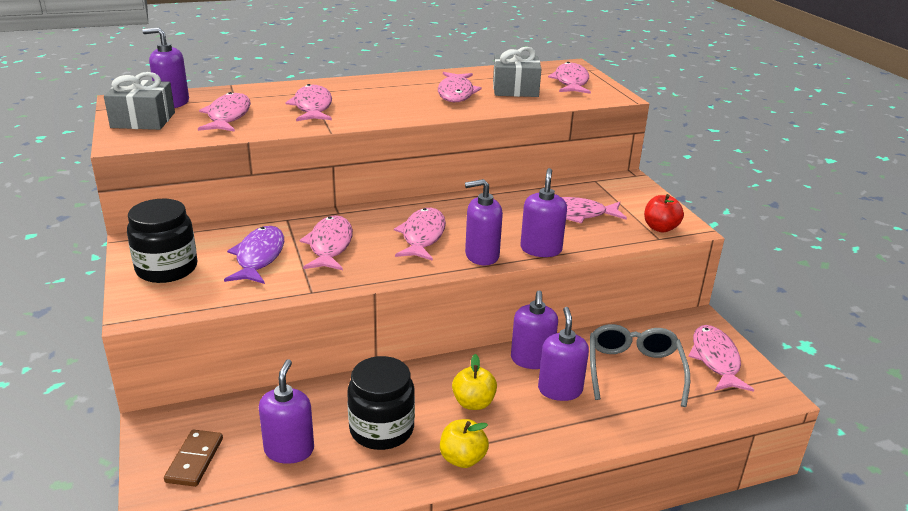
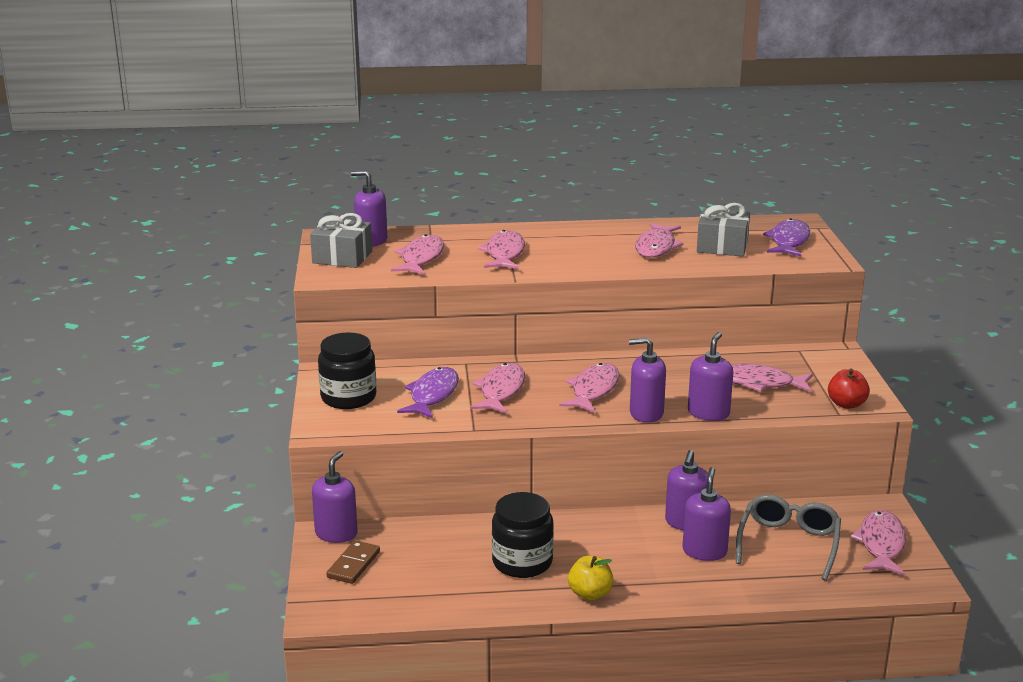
camera: 15 degrees right, 5 degrees down
(289, 450) = (436, 567): purple soap dispenser -> purple soap dispenser (336, 533)
(473, 403) = (615, 552): yellow apple -> none
(571, 82) = (789, 241): pink fish -> purple fish

